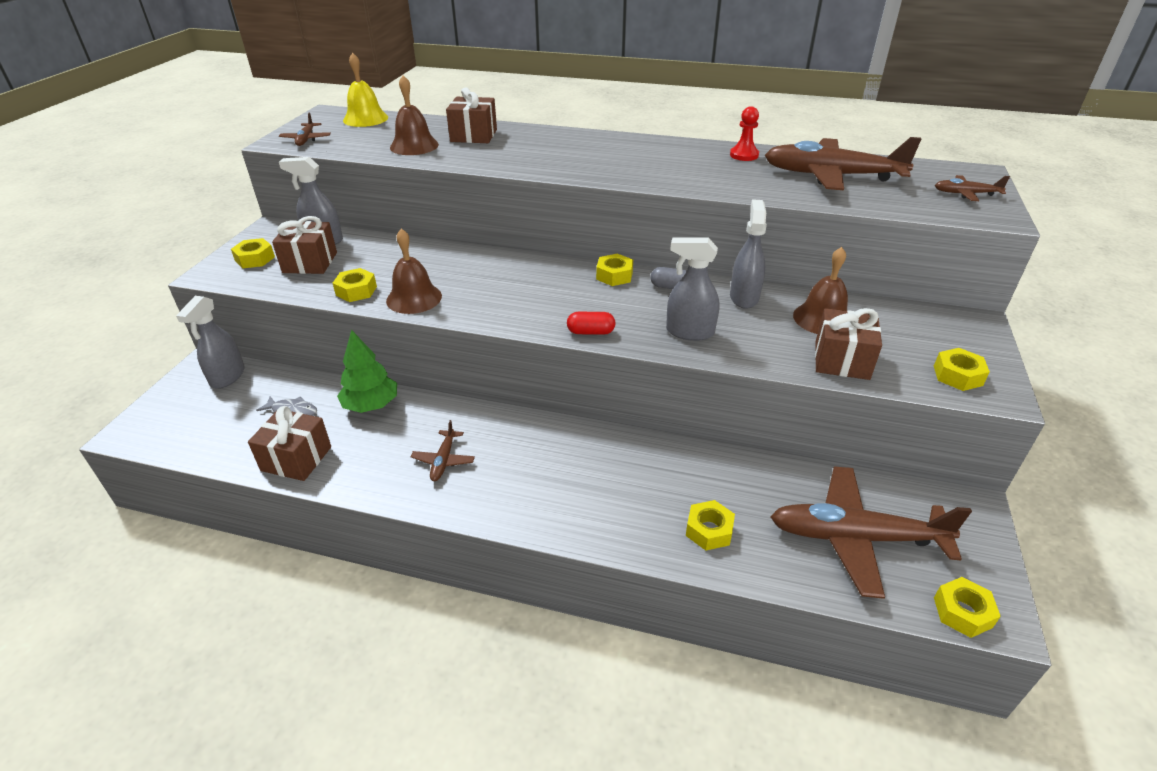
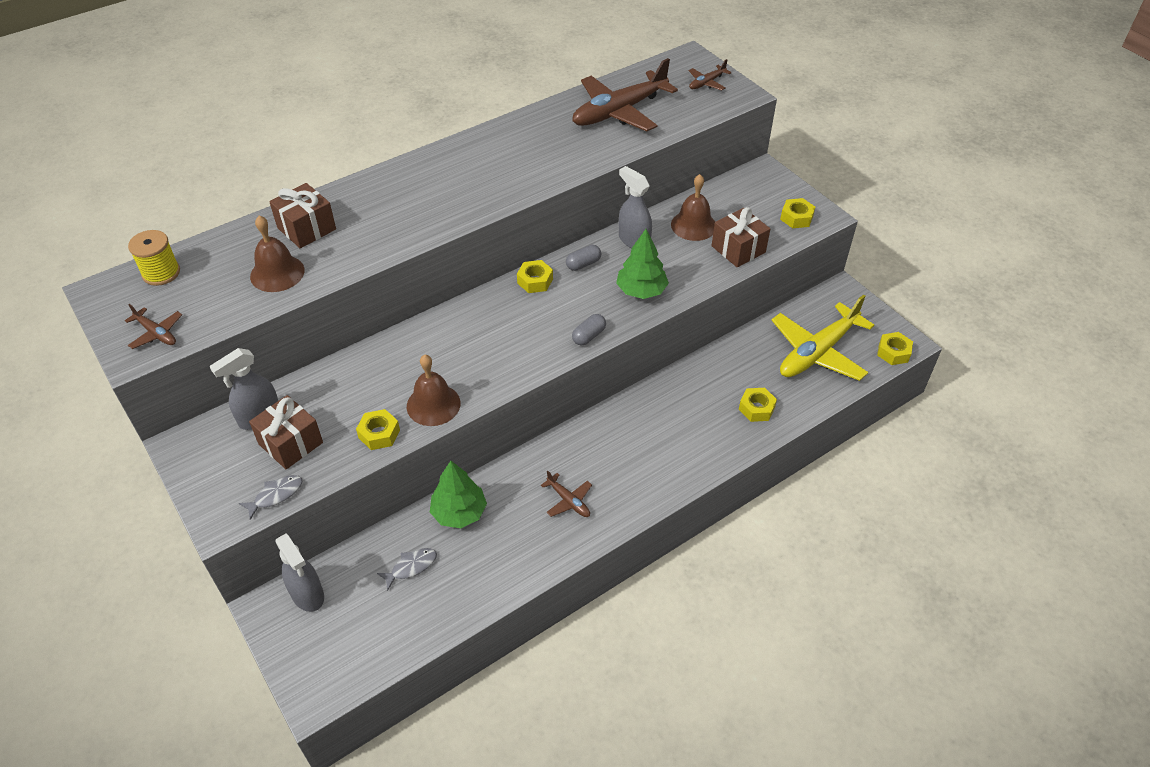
camera: 50 degrees left, 10 degrees up
(252, 281) = (276, 495): none -> grey fish
(255, 259) = (233, 479): yellow nut -> none
(296, 458) = (475, 588): brown gift -> none
(365, 119) = (161, 273): yellow bell -> yellow spool
(591, 332) = (589, 336): red capsule -> grey capsule
(689, 332) = (641, 291): grey spray bottle -> green tree
(744, 155) = (540, 123): red pawn -> none
(856, 538) = (818, 352): brown plane -> yellow plane

